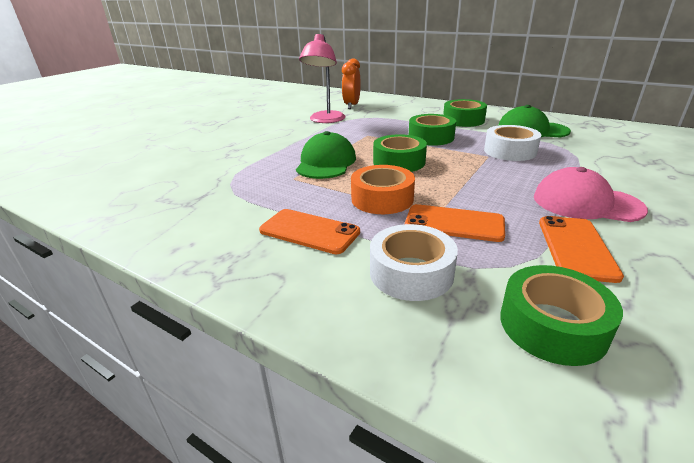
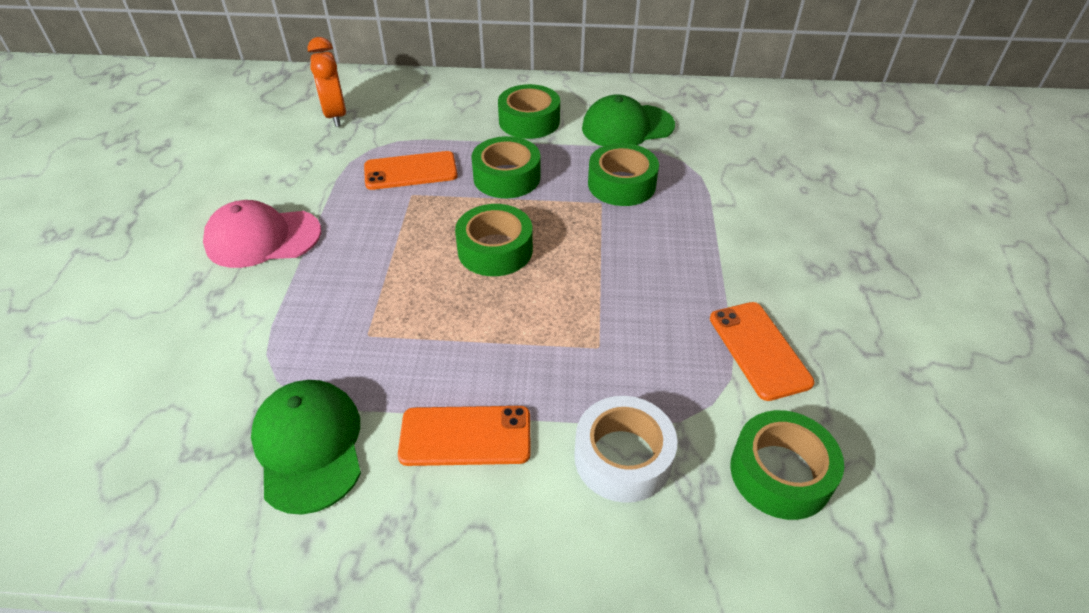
camera: 30 degrees left, 15 degrees up
(325, 120) = (318, 170): pink lamp -> none
(326, 163) = (392, 282): green cap -> green cap (309, 446)
(382, 199) = (518, 338): orange tape -> none
(454, 223) = (625, 355): orange phone -> orange phone (410, 171)
(510, 151) = (621, 184): white tape -> green tape
(586, 203) = (741, 267): pink cap -> pink cap (262, 238)

